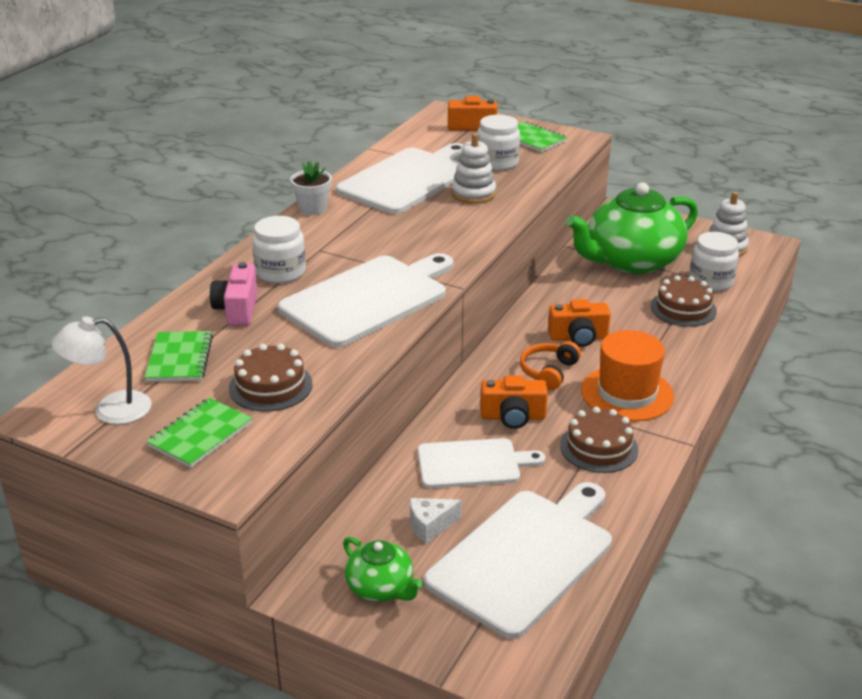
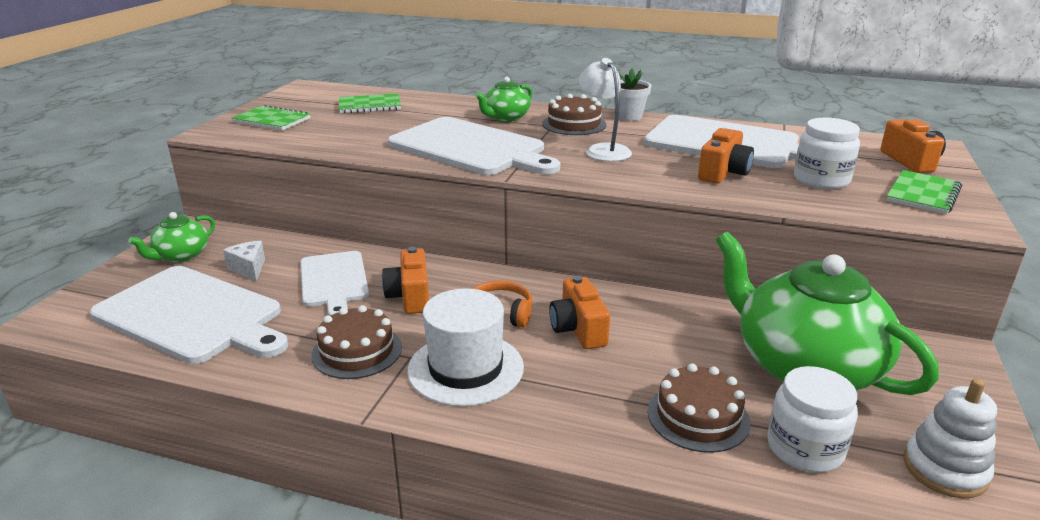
camera: 80 degrees right, 5 degrees down
(110, 410) = (308, 98): white lamp -> white lamp (603, 150)
(237, 309) = (442, 112): pink camera -> none
(270, 386) = (331, 131): brown cake -> brown cake (574, 124)
(280, 272) = (506, 118): white jar -> green teapot
(473, 194) = (723, 173): white stacking toy -> orange camera
(627, 393) = (465, 368): orange hat -> white hat

